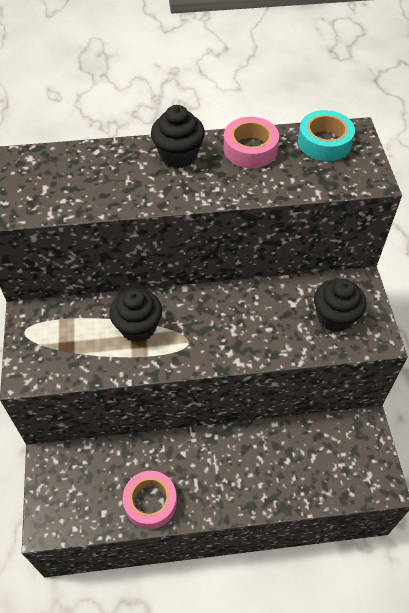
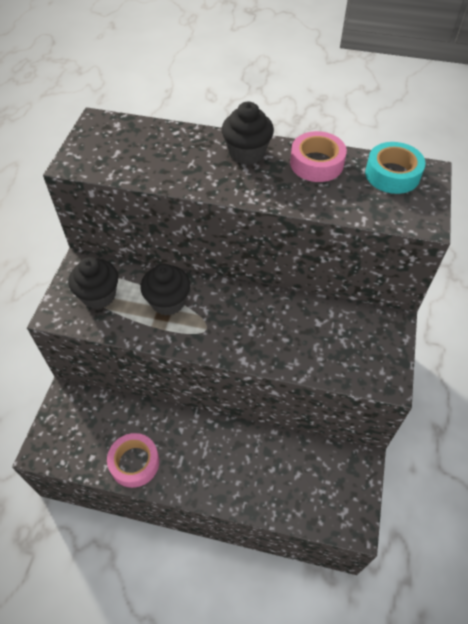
camera: 20 degrees right, 0 degrees up
(335, 317) = (353, 348): black cupcake -> black cupcake (99, 295)

